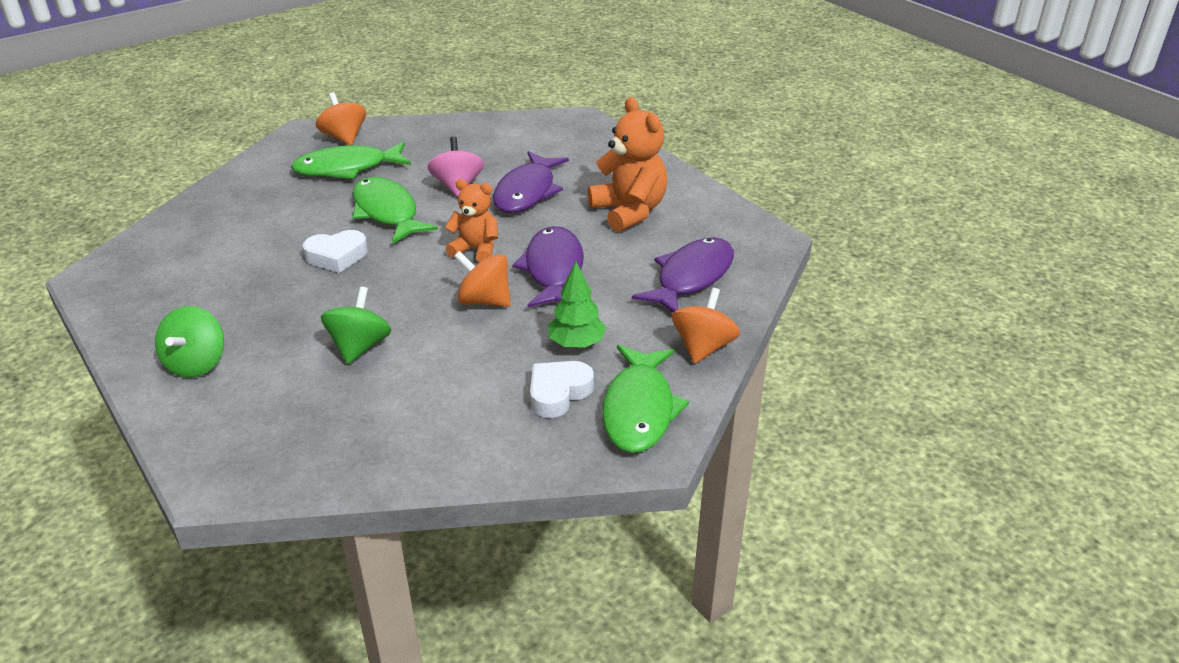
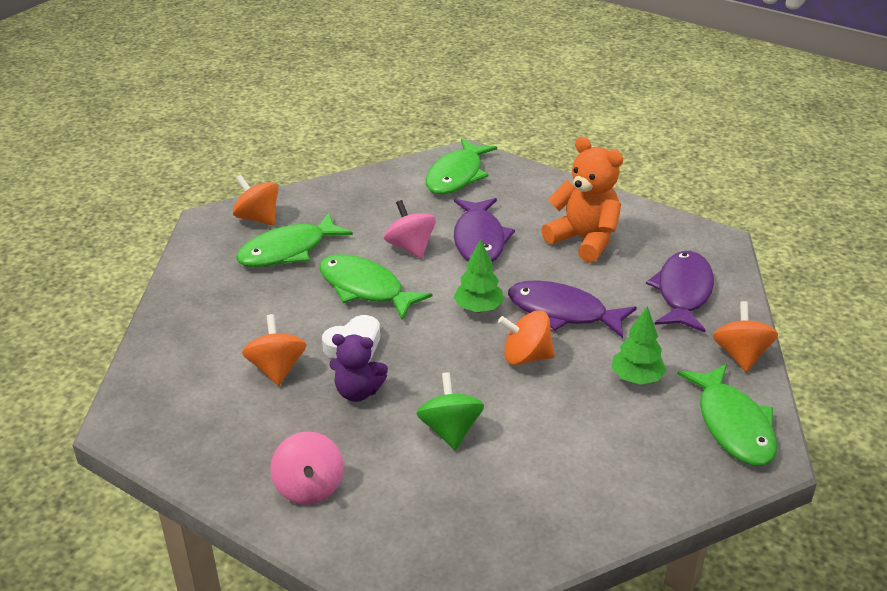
camera: 20 degrees left, 0 degrees up
(196, 363) = (309, 487): green spinning top -> pink spinning top
(254, 261) = (276, 368): none -> orange spinning top
(306, 296) = (358, 392): none -> purple teddy bear
(475, 250) = (478, 308): orange teddy bear -> green tree
(553, 134) = (457, 176): none -> green fish
(553, 270) = (562, 312): purple fish -> purple fish turned 45 degrees counterclockwise
(558, 393) = (657, 428): white heart -> none

